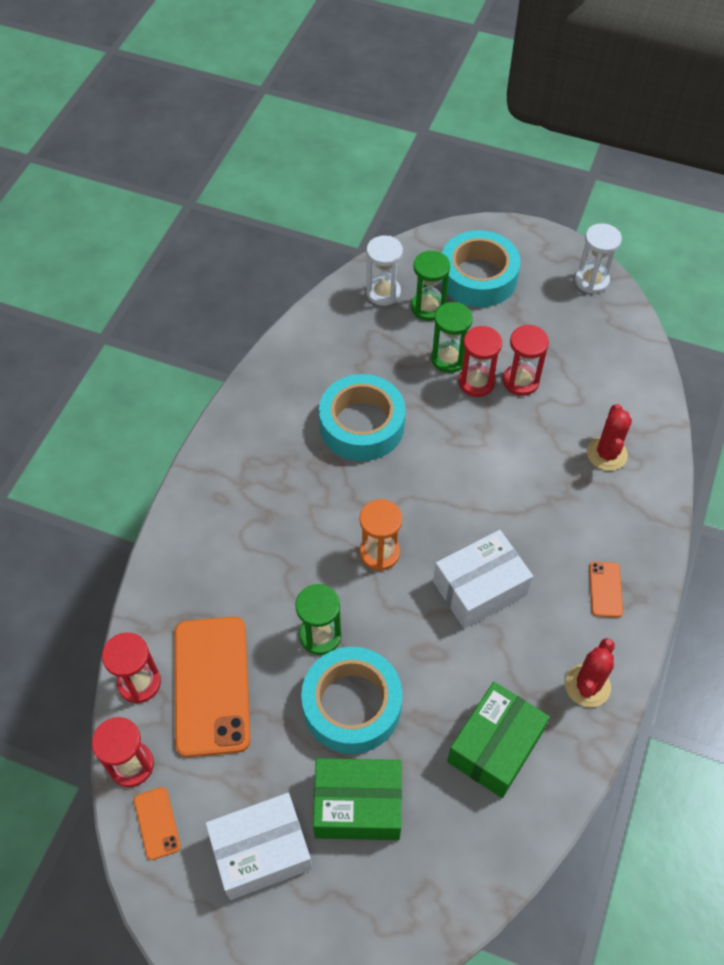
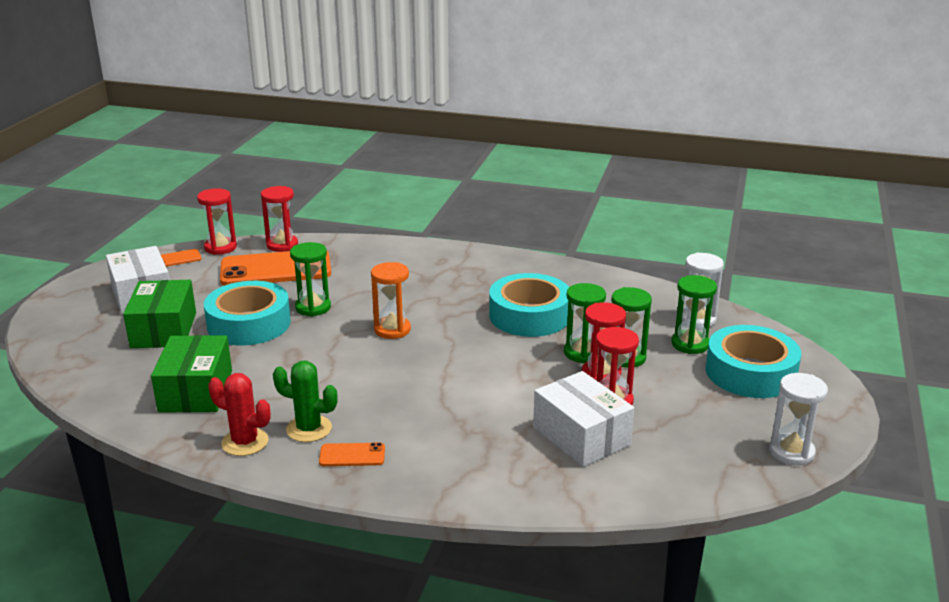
camera: 85 degrees right, 30 degrees down
(438, 391) = (582, 353): none -> green hourglass
(480, 588) = (355, 380): white box -> white box (581, 436)
(495, 746) = (196, 391): green box -> green box turned 60 degrees clockwise
(564, 628) = (309, 429): none -> green cactus
(607, 454) = (527, 459): red cactus -> none

